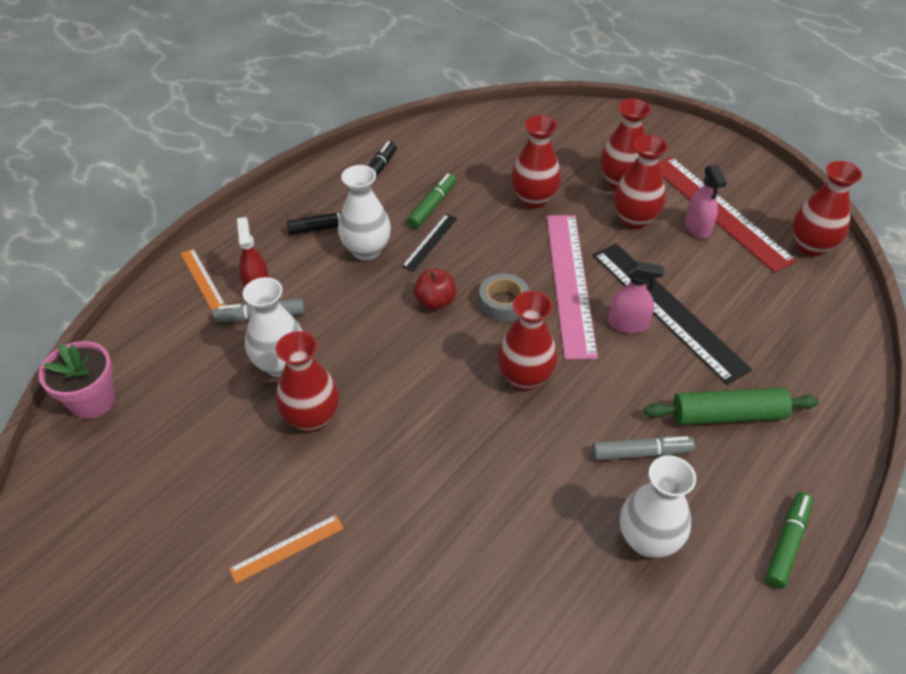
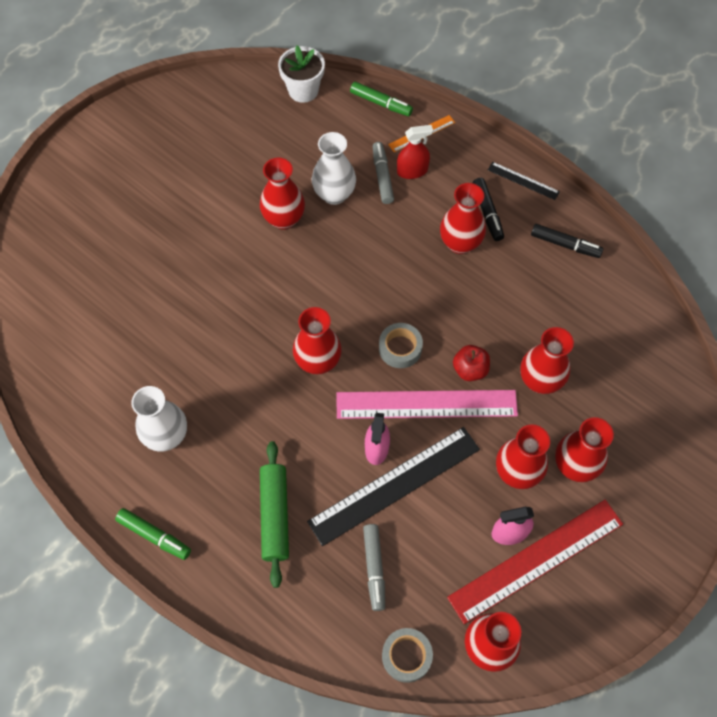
camera: 90 degrees right, 15 degrees up
(92, 401) = (303, 90): pink flower pot -> white flower pot
(287, 548) = (181, 214): orange ruler -> none
(366, 250) = (460, 243): white vase -> red vase
(430, 242) = (473, 291): black ruler -> black ruler (523, 181)
(432, 206) = (522, 292): green marker -> green marker (381, 103)
(435, 301) = (400, 296): red apple -> red apple (470, 370)
(641, 453) = (241, 441): grey marker -> grey marker (374, 568)
(842, 303) = (406, 656): none -> grey tape

